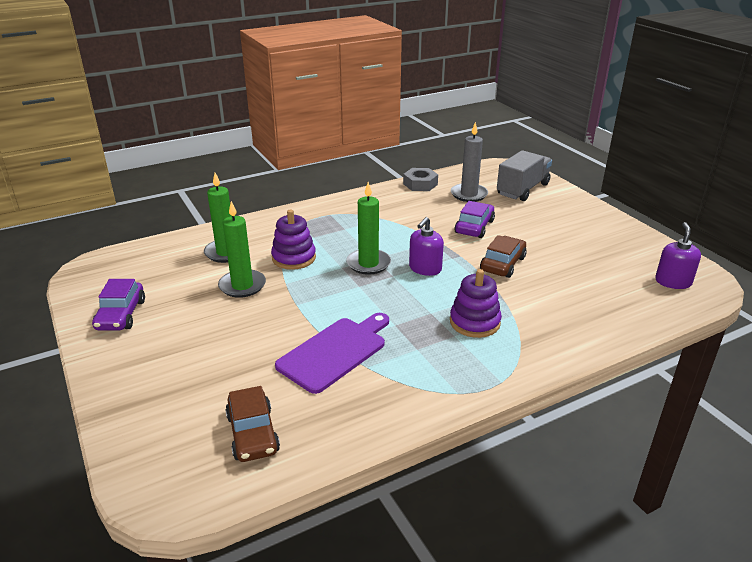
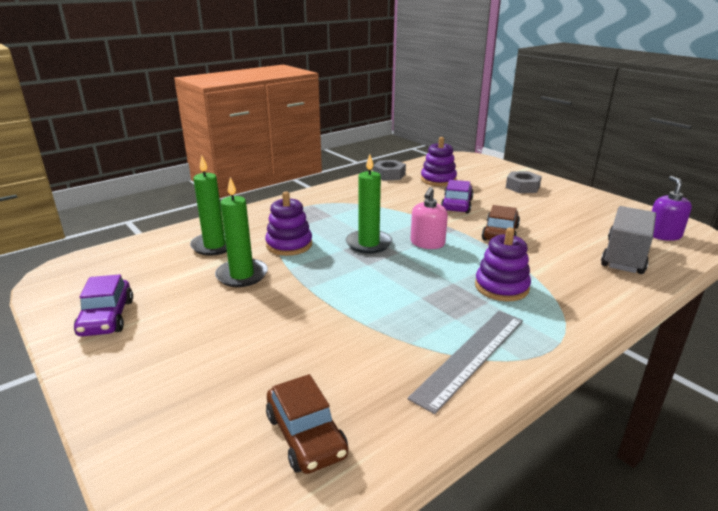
camera: 10 degrees left, 5 degrees down
(335, 352) = (369, 331): purple cutting board -> none
(414, 385) = (471, 357): none -> grey ruler
(425, 268) = (427, 243): purple soap dispenser -> pink soap dispenser
(469, 194) = (438, 180): grey candle -> purple stacking toy
(522, 189) = (484, 173): grey truck -> grey truck (624, 256)
(554, 210) = (522, 187): none -> grey nut

